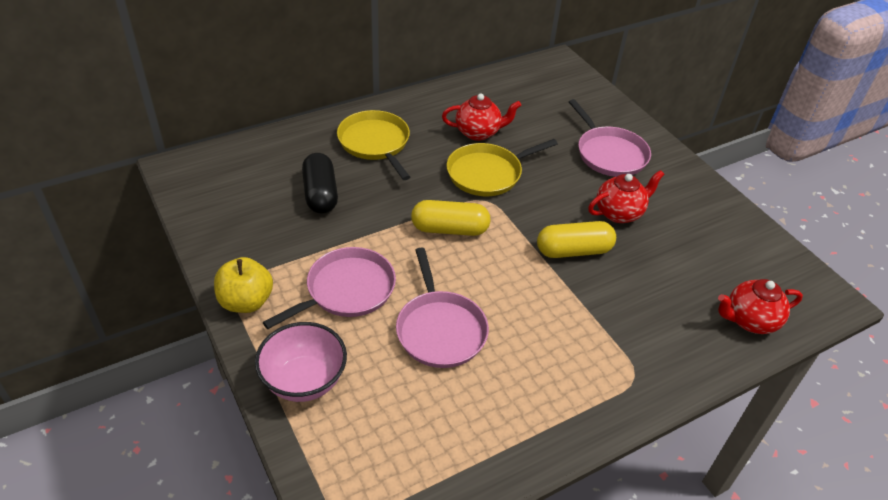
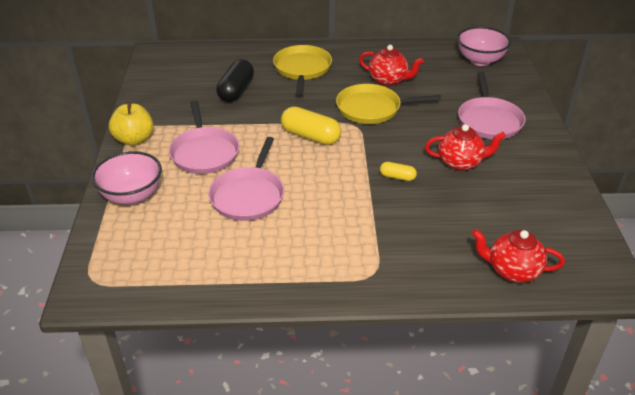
camera: 30 degrees right, 5 degrees down
(346, 290) = (204, 152): pink pan -> pink pan turned 90 degrees clockwise
(550, 83) = (480, 60): none -> pink bowl
(573, 251) = (397, 177): yellow capsule -> yellow capsule, size x0.53

